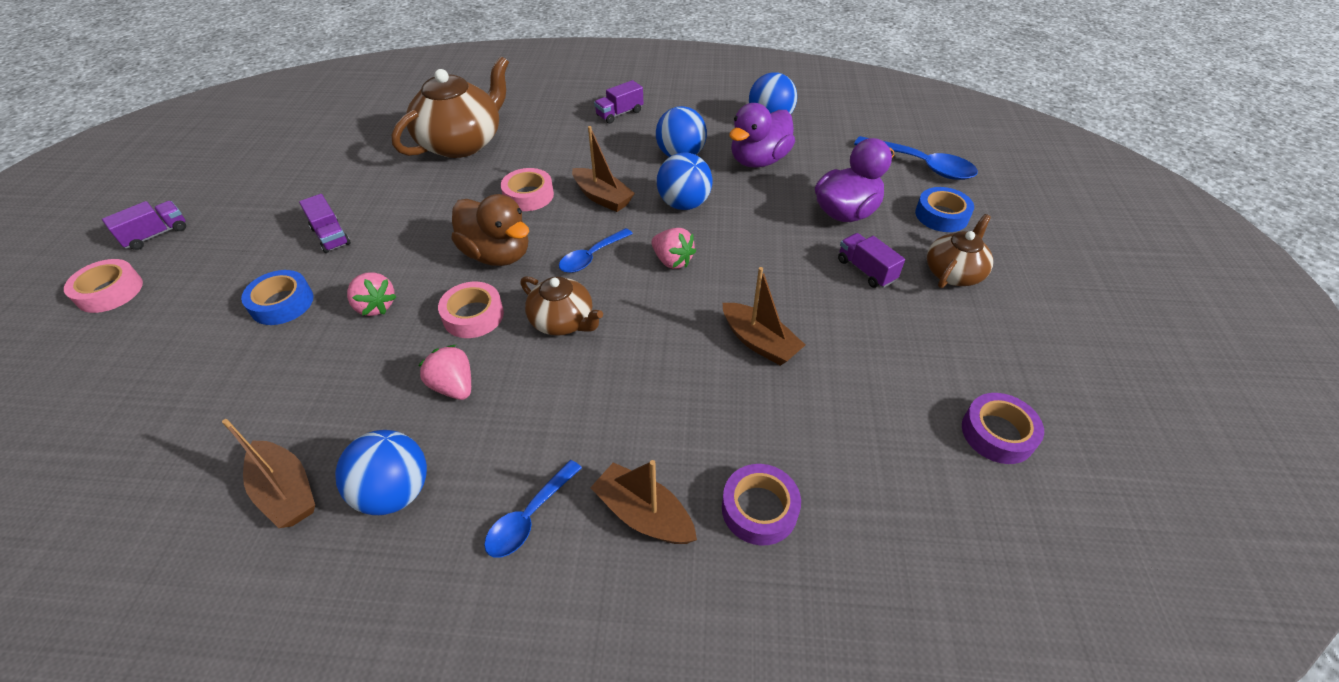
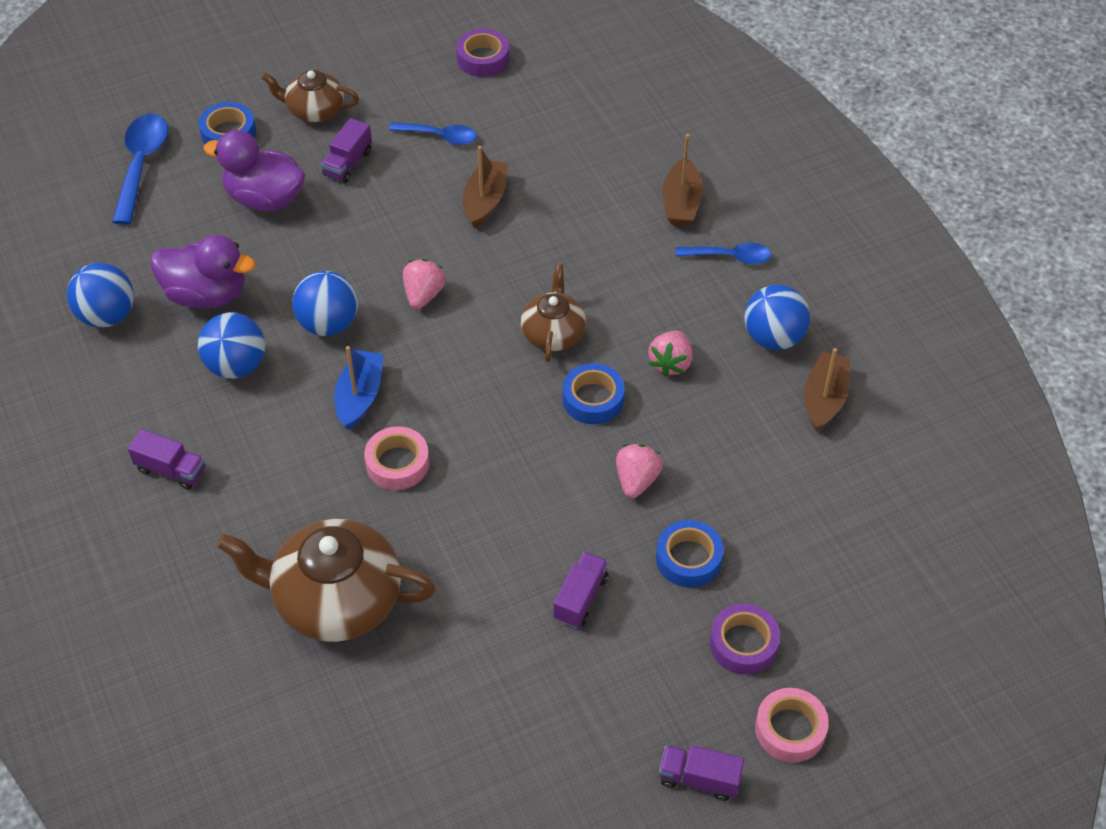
camera: 120 degrees left, 5 degrees up
(473, 315) = (593, 399): pink tape -> blue tape
(497, 254) = (506, 432): brown duck -> none
(591, 257) = (459, 356): blue spoon -> blue spoon (440, 136)
(602, 197) = (359, 396): brown boat -> blue boat
(759, 509) = (632, 151): purple tape -> purple tape (743, 644)

